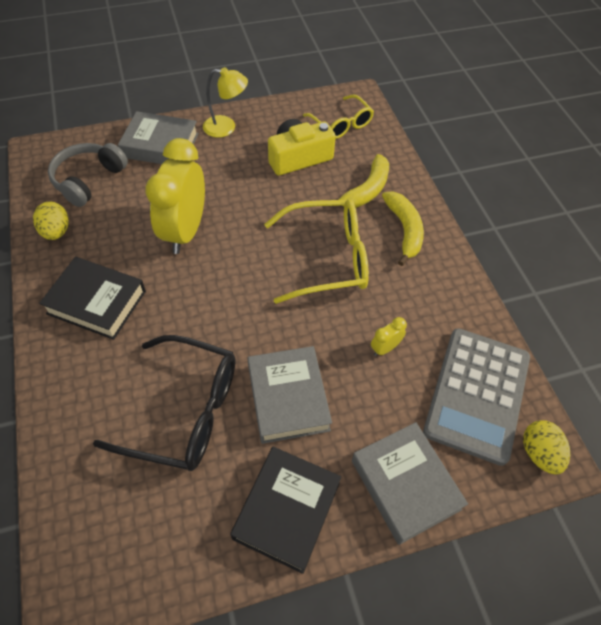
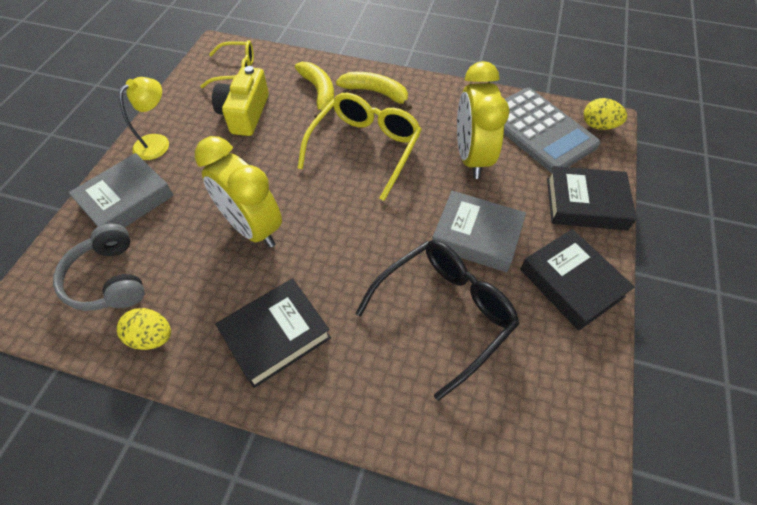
camera: 55 degrees left, 0 degrees up
(385, 348) = (471, 157): yellow clock -> yellow clock, size x2.45
(405, 484) = (586, 203): grey book -> black book

